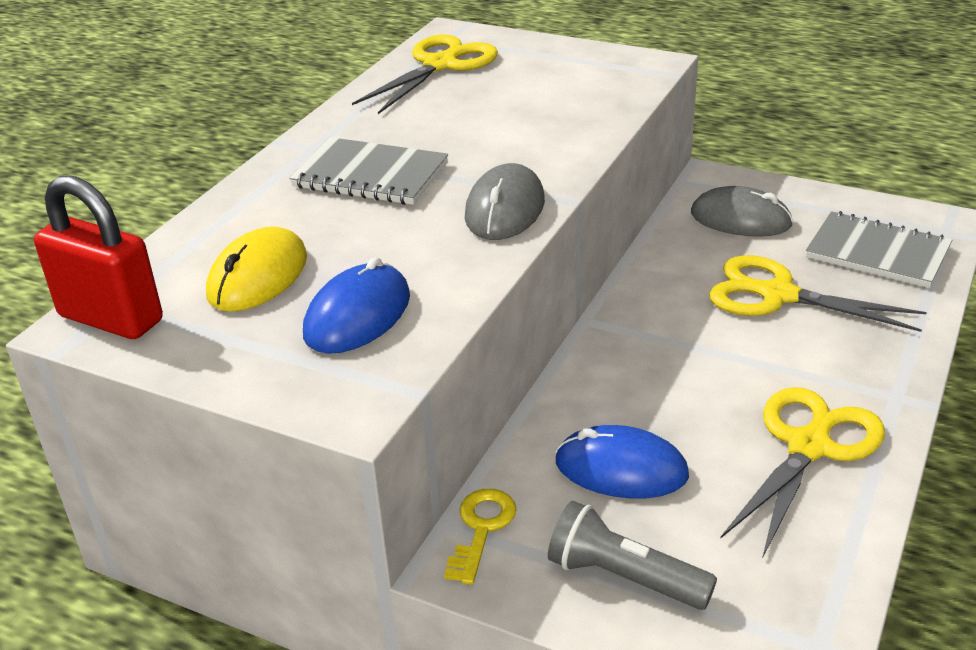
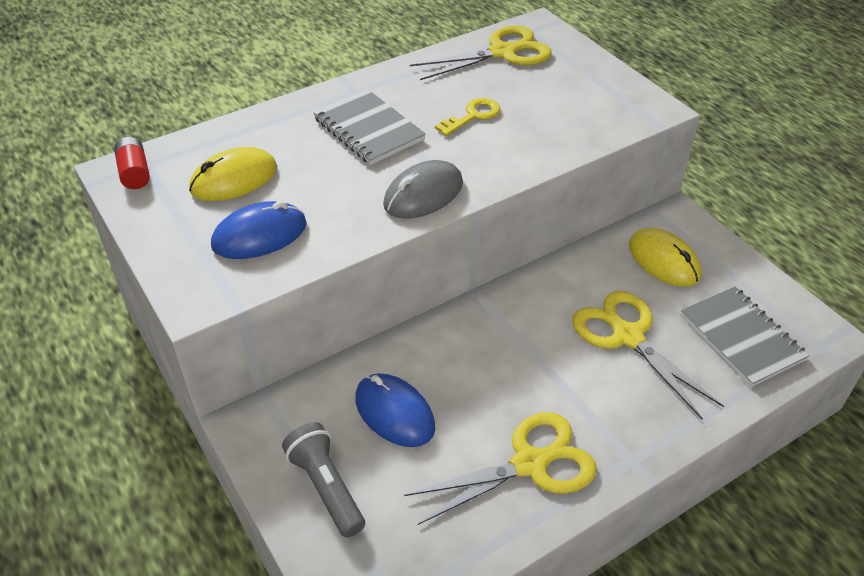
camera: 30 degrees right, 10 degrees up
(111, 318) = (135, 173): red padlock -> red battery
(481, 529) = (277, 408): yellow key -> yellow key (472, 116)
(740, 219) = (664, 261): grey mouse -> yellow mouse

